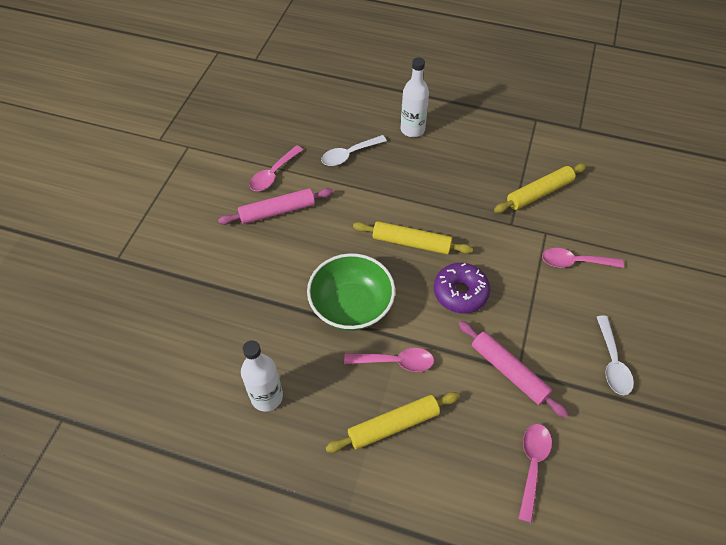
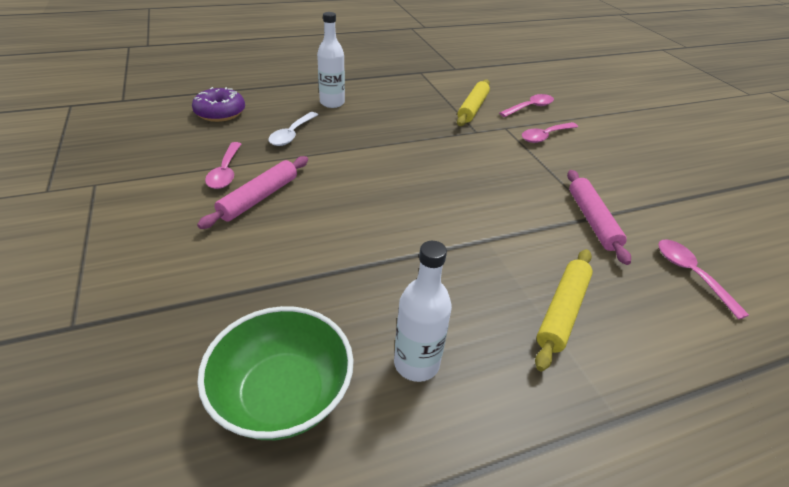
camera: 40 degrees left, 15 degrees down
(351, 306) = (415, 238): green bowl -> green bowl (283, 394)
(395, 362) = (503, 260): pink spoon -> pink spoon (530, 107)
(411, 242) = (415, 171): yellow rolling pin -> none
(460, 293) = (493, 187): purple donut -> purple donut (220, 113)
(509, 371) = (592, 220): pink rolling pin -> pink rolling pin turned 75 degrees clockwise
(612, 362) = (643, 181): white spoon -> none

